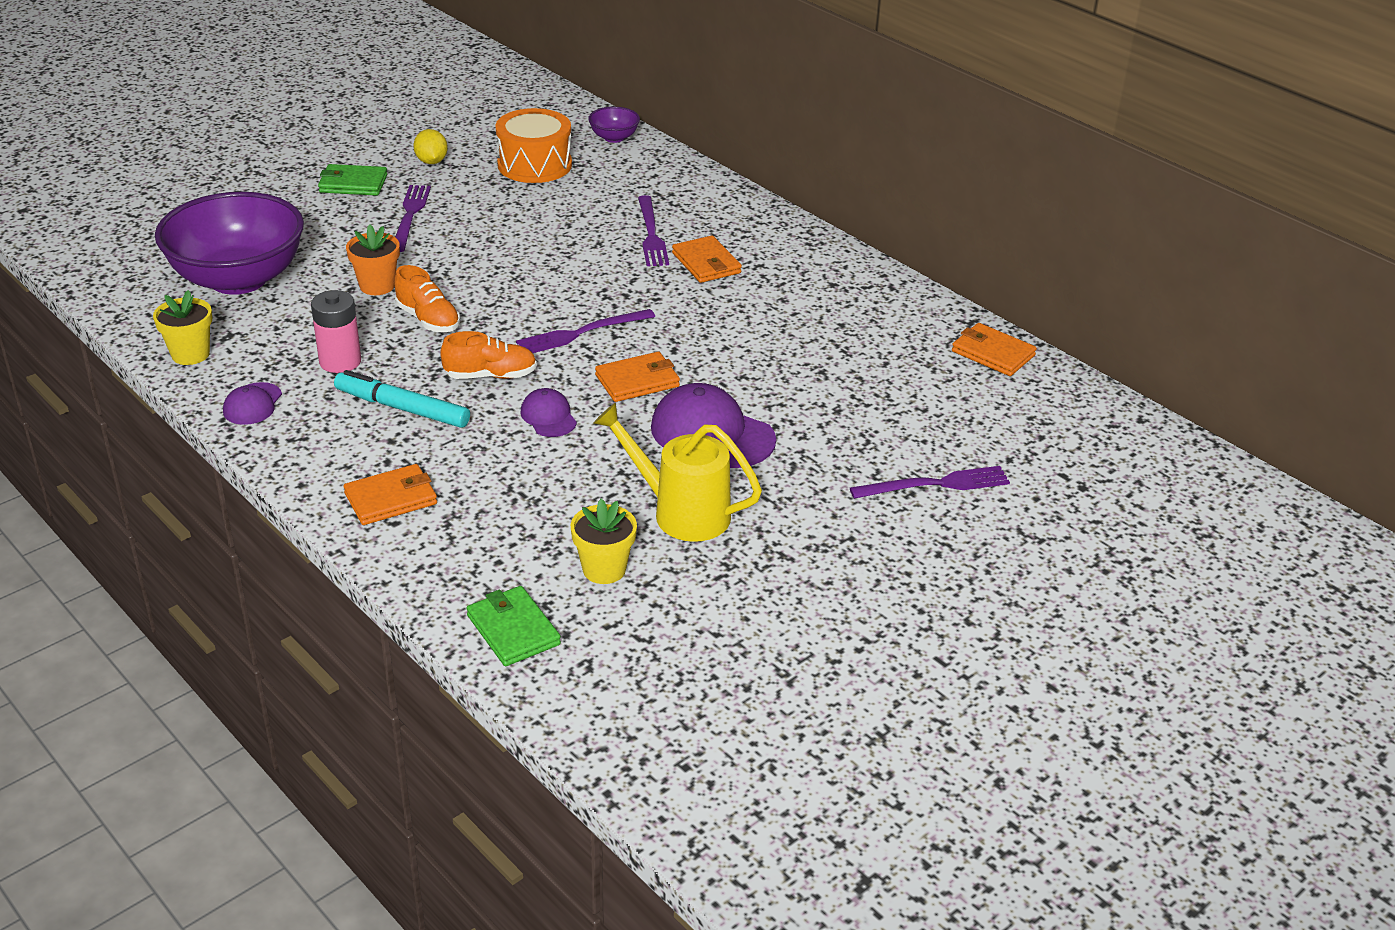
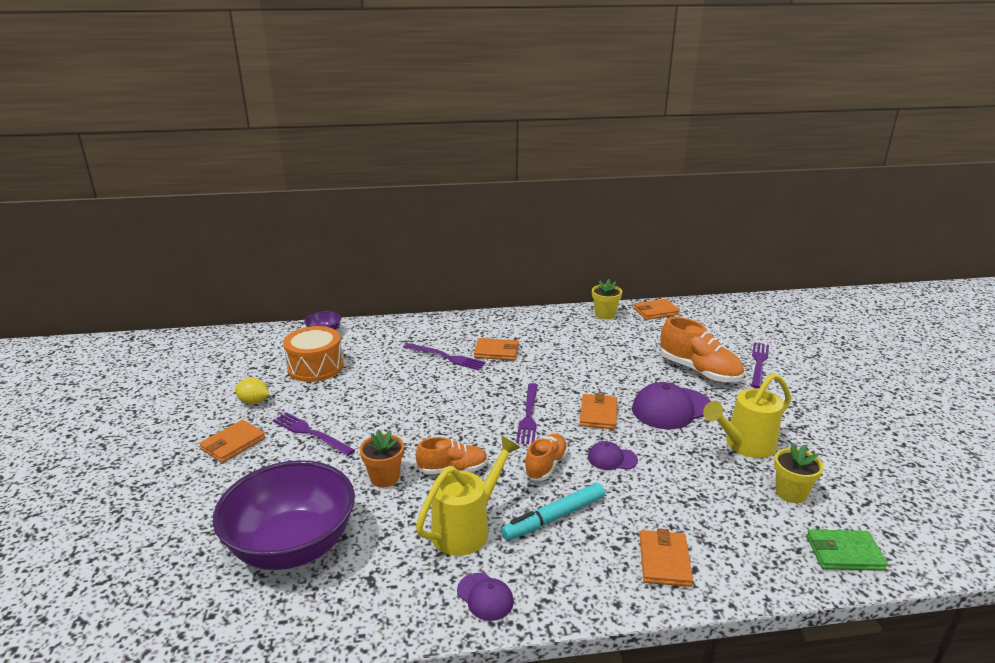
camera: 55 degrees left, 10 degrees down
(190, 354) = (376, 612): yellow flower pot -> yellow flower pot (605, 314)
(340, 361) = (467, 528): pink battery -> yellow watering can
(353, 184) = (233, 444): green wallet -> orange wallet
(844, 434) = (699, 371): none -> orange shoe

